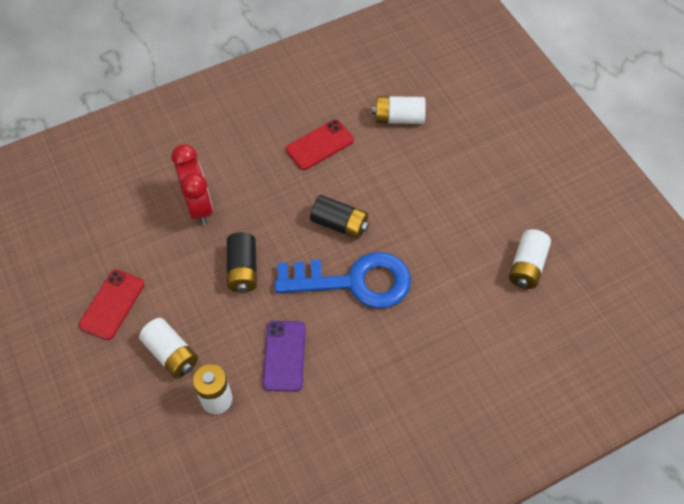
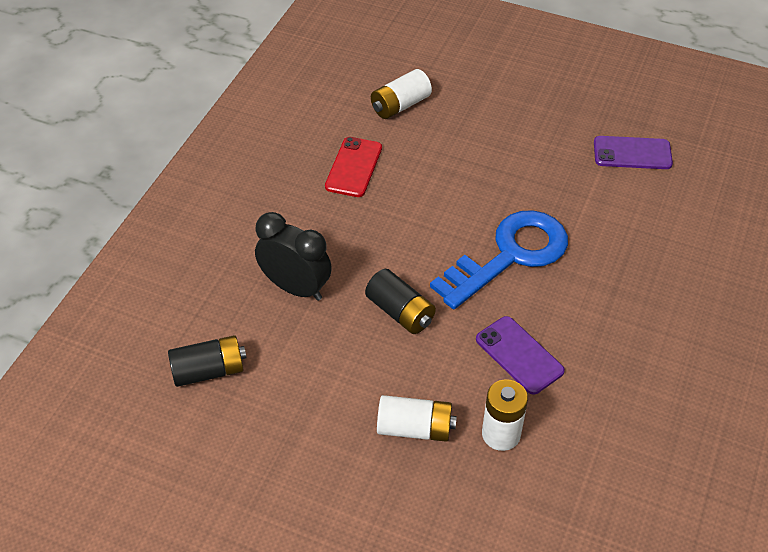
camera: 40 degrees left, 10 degrees down
(112, 304) = (306, 429): red phone -> none
(198, 206) = (295, 288): red clock -> black clock
(339, 224) = (445, 219): black battery -> black battery (209, 371)
(527, 266) = (632, 153): white battery -> purple phone

